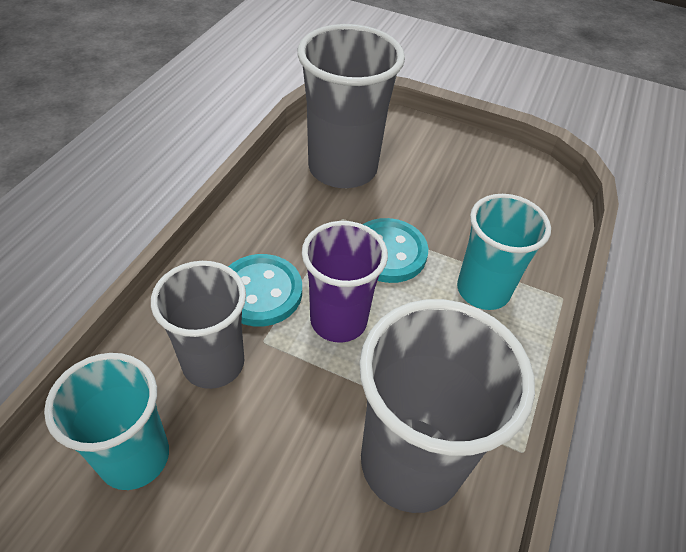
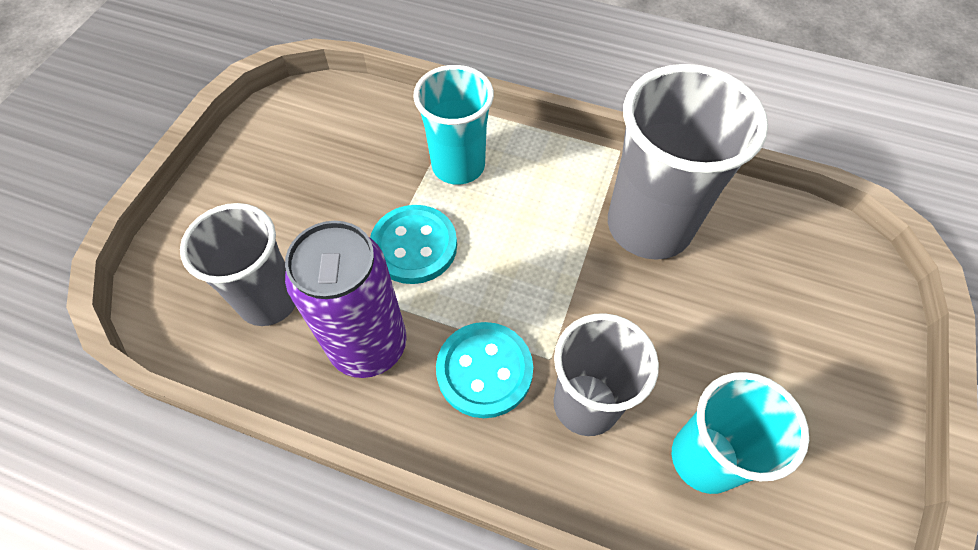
camera: 90 degrees left, 10 degrees up
(296, 221) = (368, 345): none -> purple can
(338, 320) = (512, 289): purple cup -> none
(342, 168) = (269, 300): grey cup -> grey cup, size x0.66

